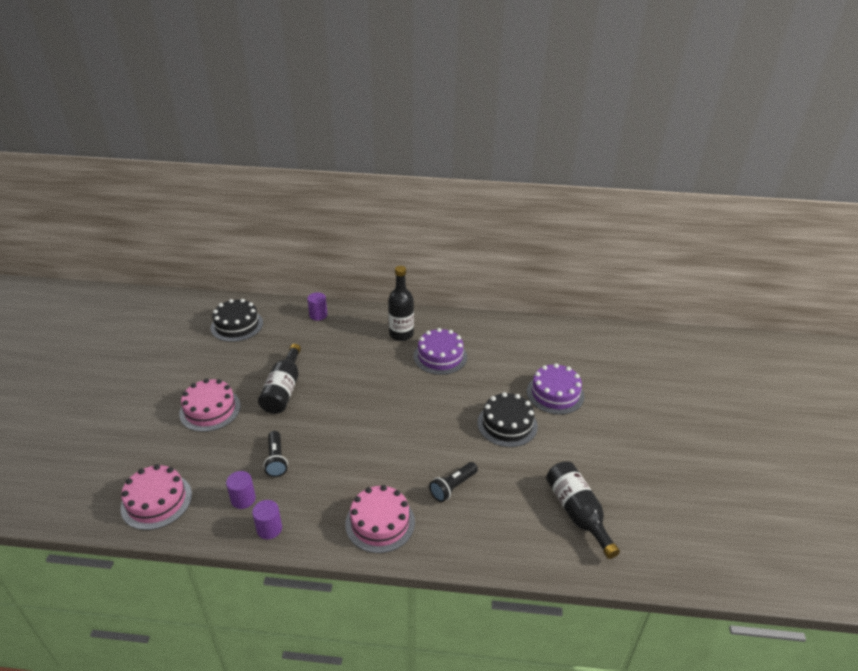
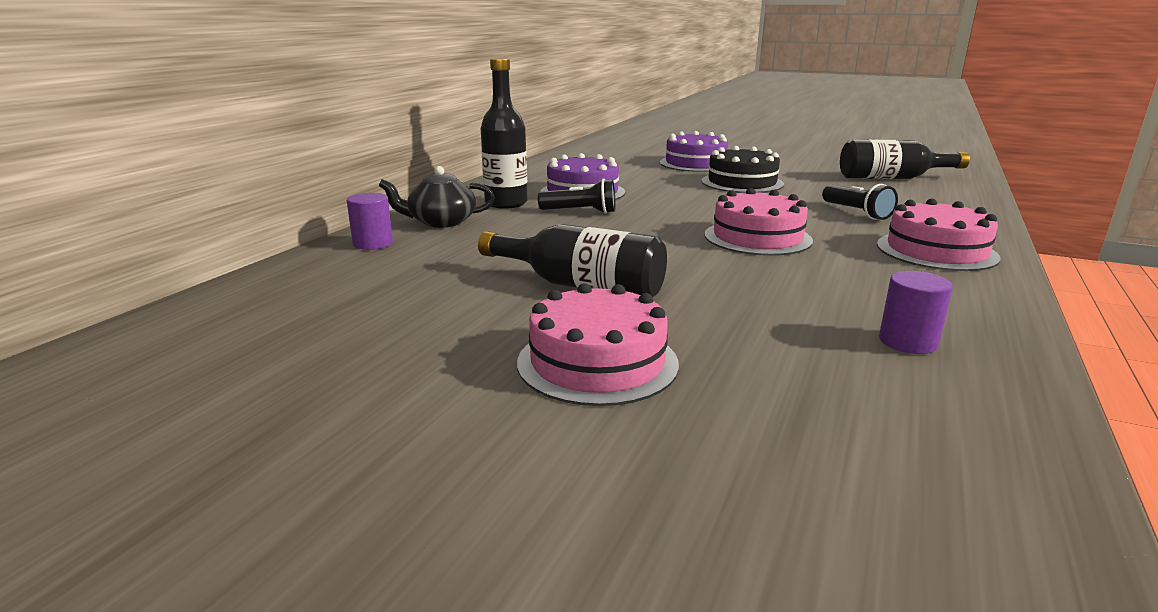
camera: 70 degrees left, 15 degrees down
(156, 501) = (940, 452): pink cake -> pink cake (757, 237)
(237, 325) = (288, 314): black cake -> none
(269, 529) = (982, 323): purple cylinder -> none
(276, 460) = (791, 305): black flashlight -> black flashlight (580, 212)
(358, 323) = (441, 222): none -> black teapot

